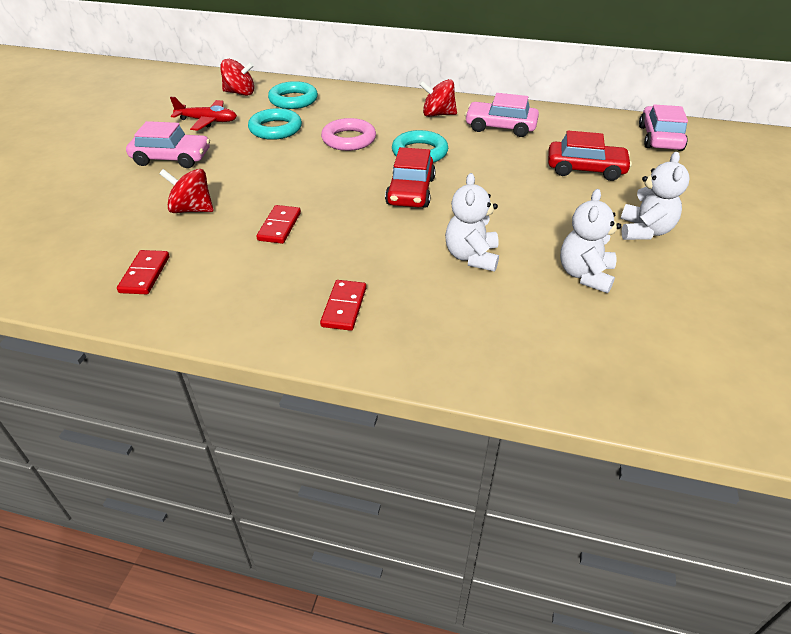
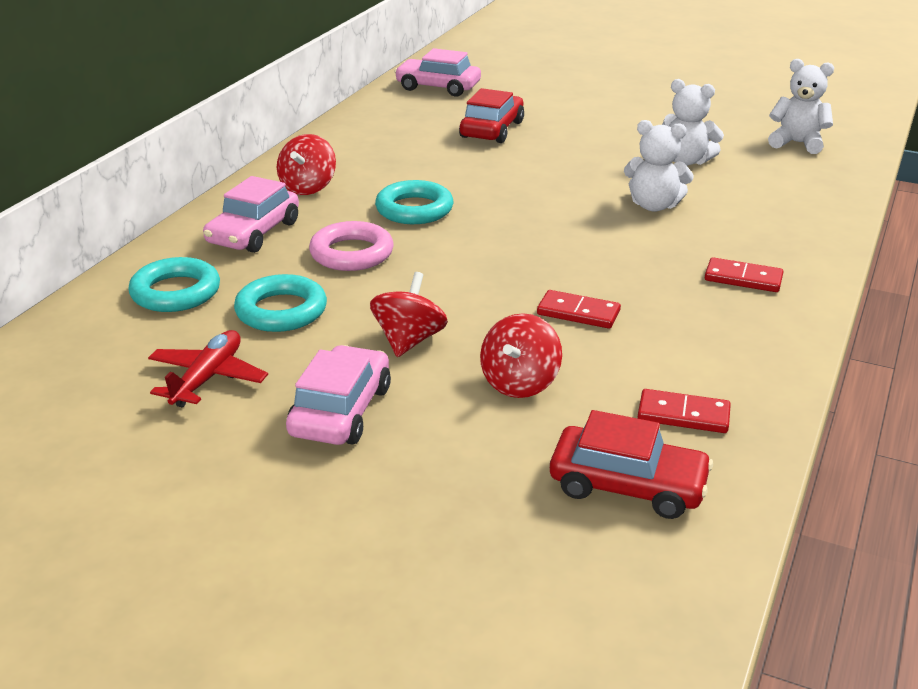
camera: 80 degrees left, 10 degrees down
(240, 93) = (101, 345): red spinning top -> red spinning top (409, 341)
(410, 191) = (512, 224): red car -> red car (628, 485)
(500, 127) = (368, 156): pink car -> pink car (254, 233)
(644, 231) = (616, 126): white teddy bear -> white teddy bear (797, 143)

